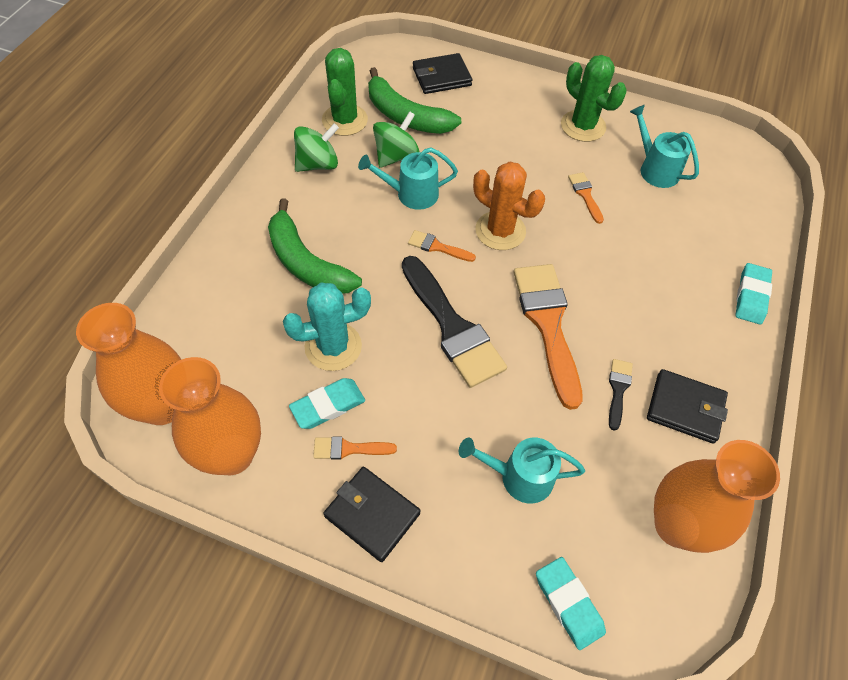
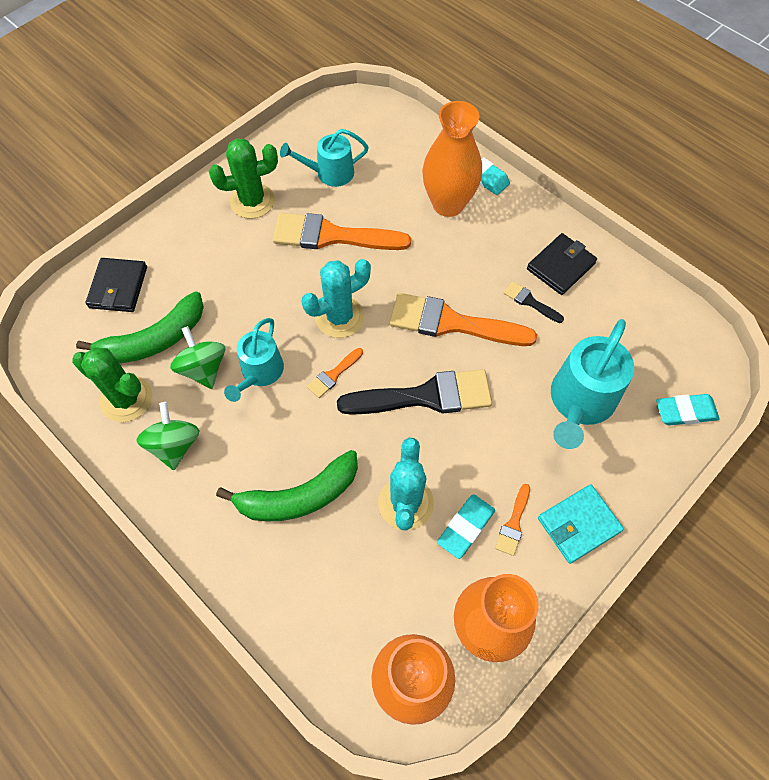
camera: 65 degrees left, 5 degrees up
(328, 406) = (465, 527): turquoise eraser -> turquoise eraser turned 45 degrees clockwise
(372, 515) = (578, 525): black wallet -> turquoise wallet
(500, 231) = (339, 317): orange cactus -> turquoise cactus
(519, 477) = (580, 402): turquoise watering can -> turquoise watering can, size x1.56
(585, 195) = (332, 236): orange brush -> orange brush, size x2.20
(676, 525) = (648, 317): orange vase -> orange vase (448, 204)

